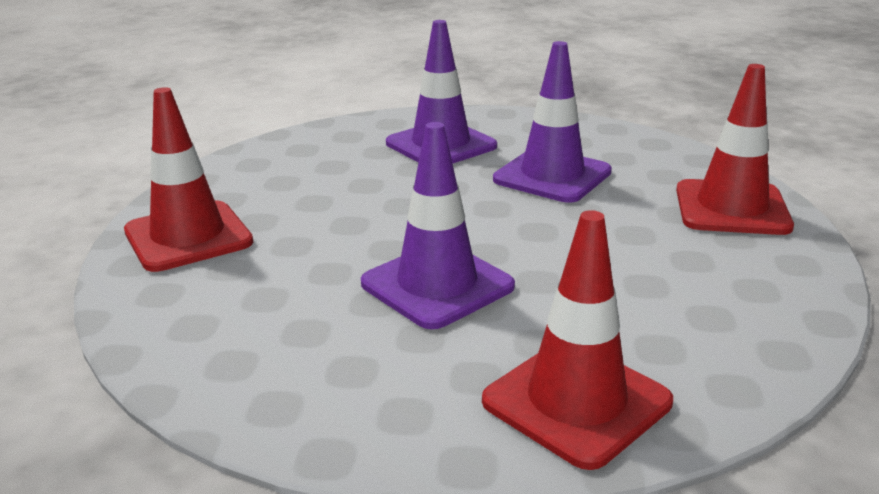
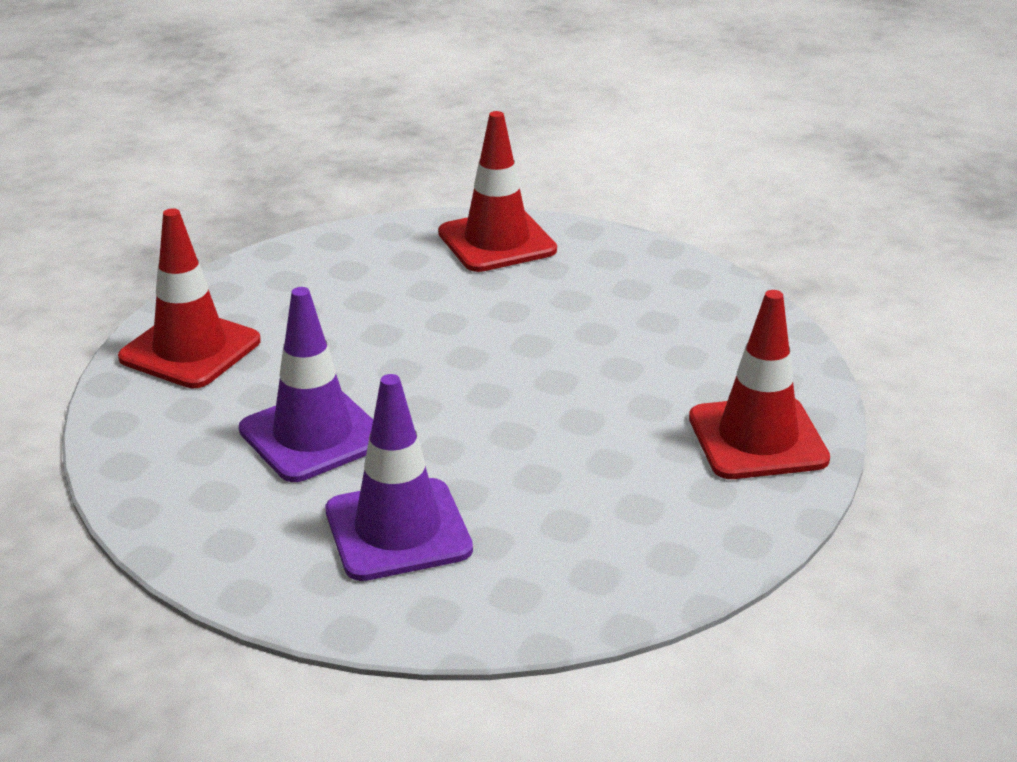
camera: 160 degrees left, 5 degrees up
(437, 285) = (534, 333): purple traffic cone -> none

